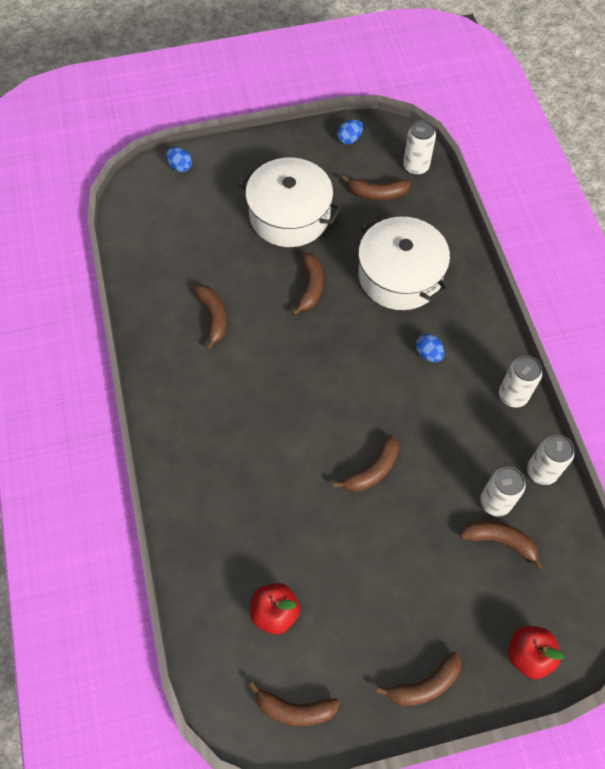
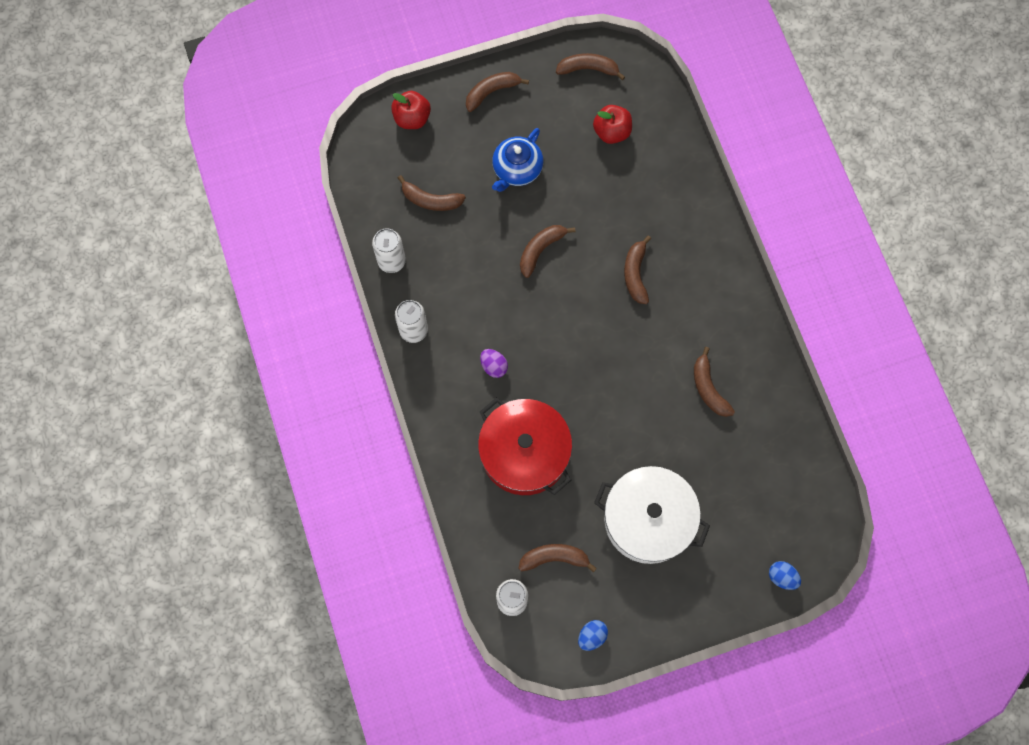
camera: 175 degrees right, 10 degrees up
(310, 287) = (615, 431): brown banana -> brown banana (635, 274)
(396, 572) = (516, 169): none -> blue teapot
(400, 275) = (524, 453): white pot -> red pot
(428, 354) = (494, 366): blue egg -> purple egg
(495, 502) = (433, 231): white can -> none

